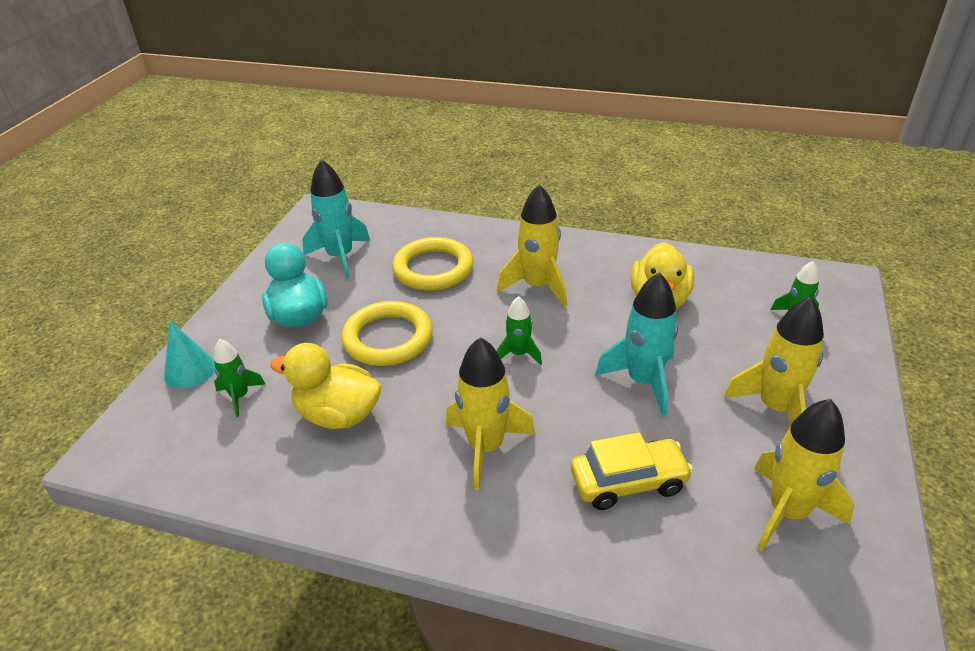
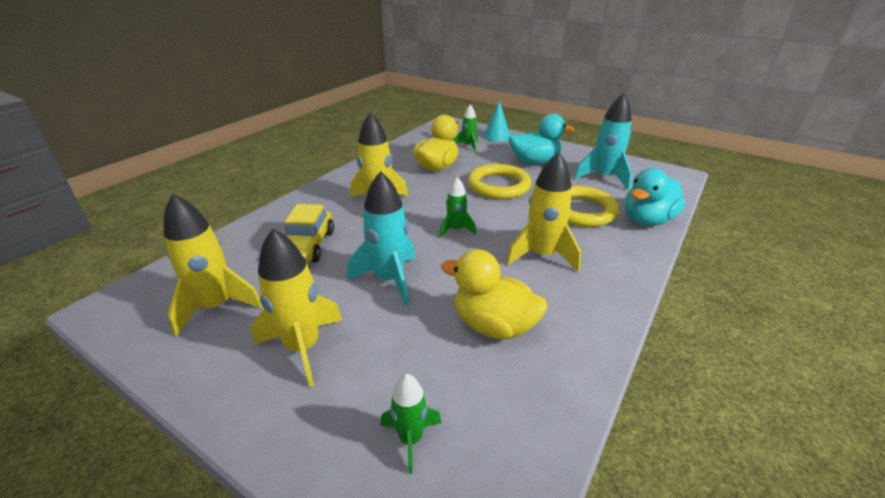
camera: 105 degrees right, 5 degrees down
(437, 229) = (647, 220): none -> turquoise duck

